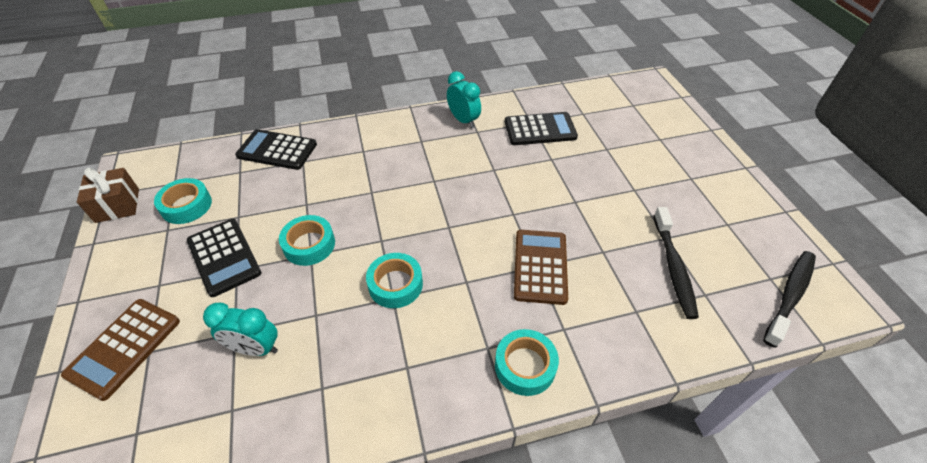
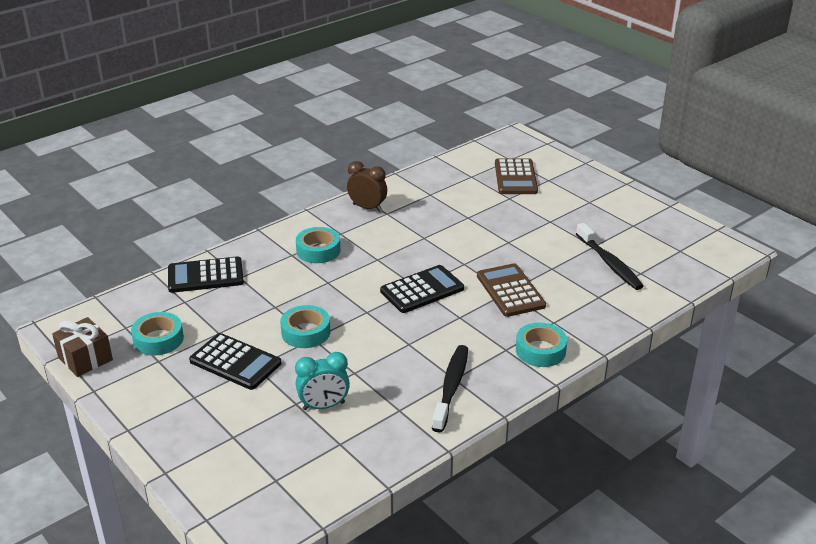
camera: 25 degrees left, 15 degrees down
(124, 348) = (208, 441): brown calculator -> brown calculator (515, 177)
(395, 284) = (404, 335): turquoise tape -> turquoise tape (318, 250)
(463, 120) = (367, 208): turquoise clock -> brown clock
(540, 129) = (442, 198): black calculator -> black calculator (422, 290)
(790, 295) = (697, 257): black toothbrush -> black toothbrush (451, 387)

